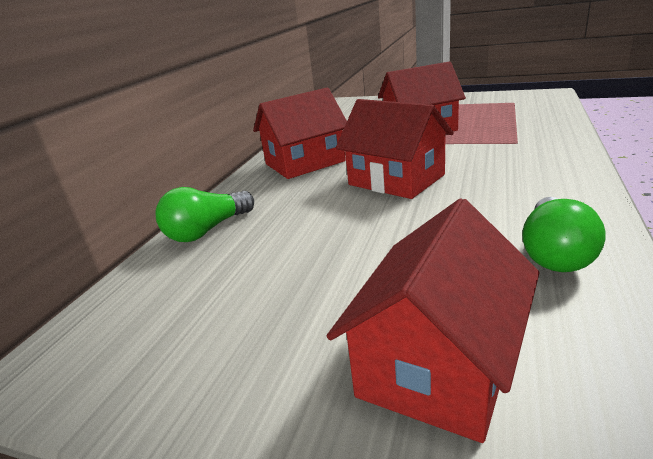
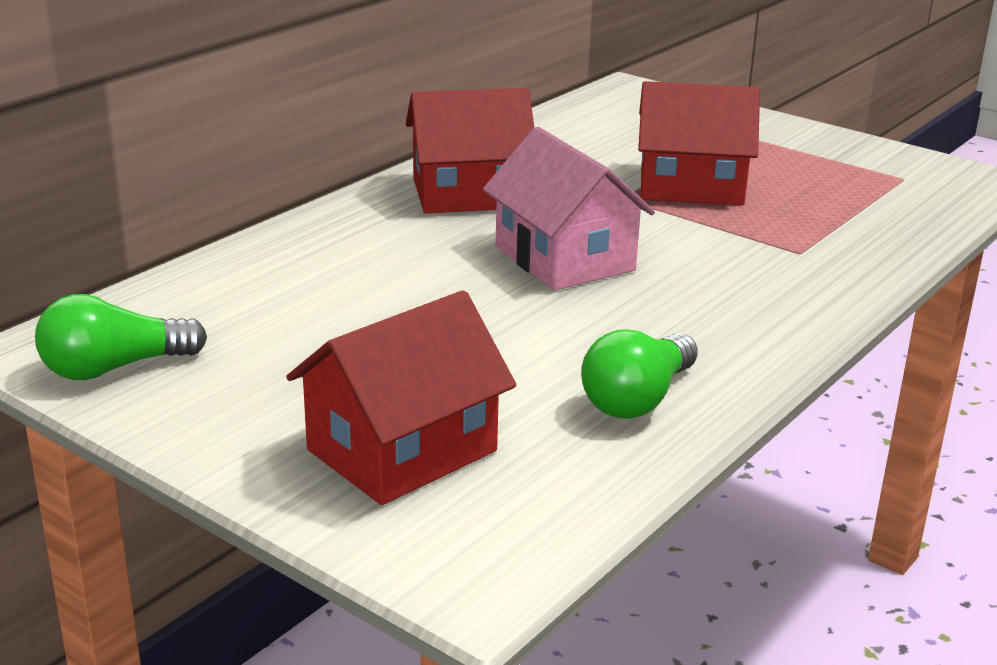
camera: 15 degrees right, 0 degrees up
(207, 231) = (273, 256): green light bulb -> green light bulb (114, 368)
(396, 180) = (564, 258): red house -> pink house

